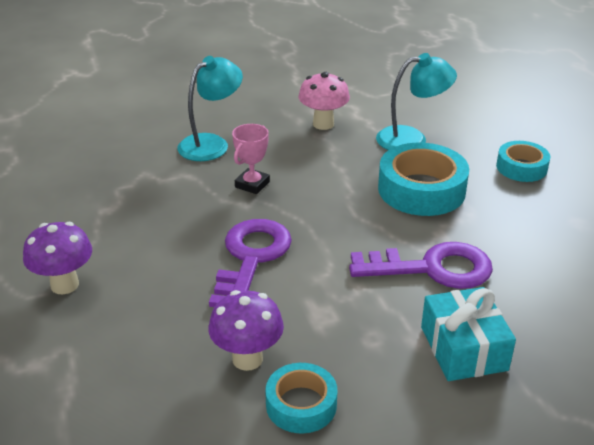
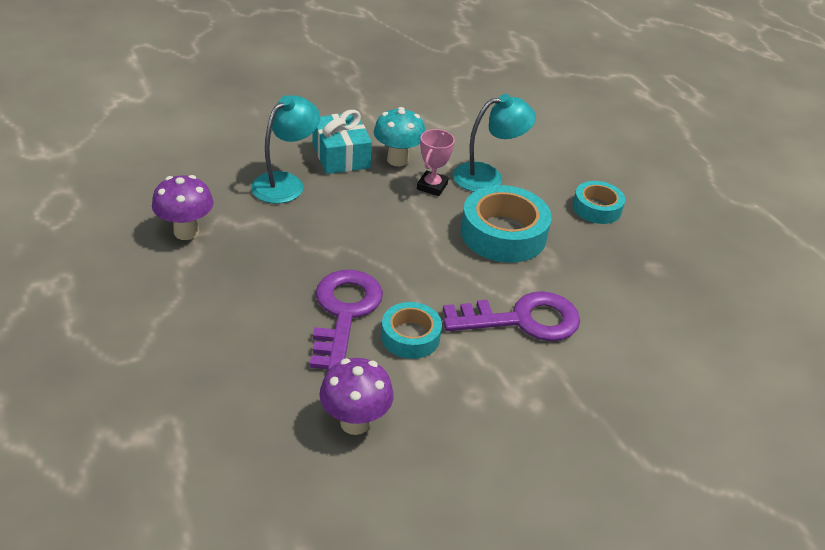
camera: 10 degrees left, 5 degrees up
(64, 285) = (156, 347): purple mushroom -> purple mushroom (186, 232)
(252, 184) = (334, 230): pink trophy -> pink trophy (432, 186)
(301, 404) = (413, 468): turquoise tape -> turquoise tape (410, 336)
(323, 124) = (397, 160): pink mushroom -> turquoise mushroom
(463, 348) = (560, 403): turquoise gift -> turquoise gift (341, 155)

